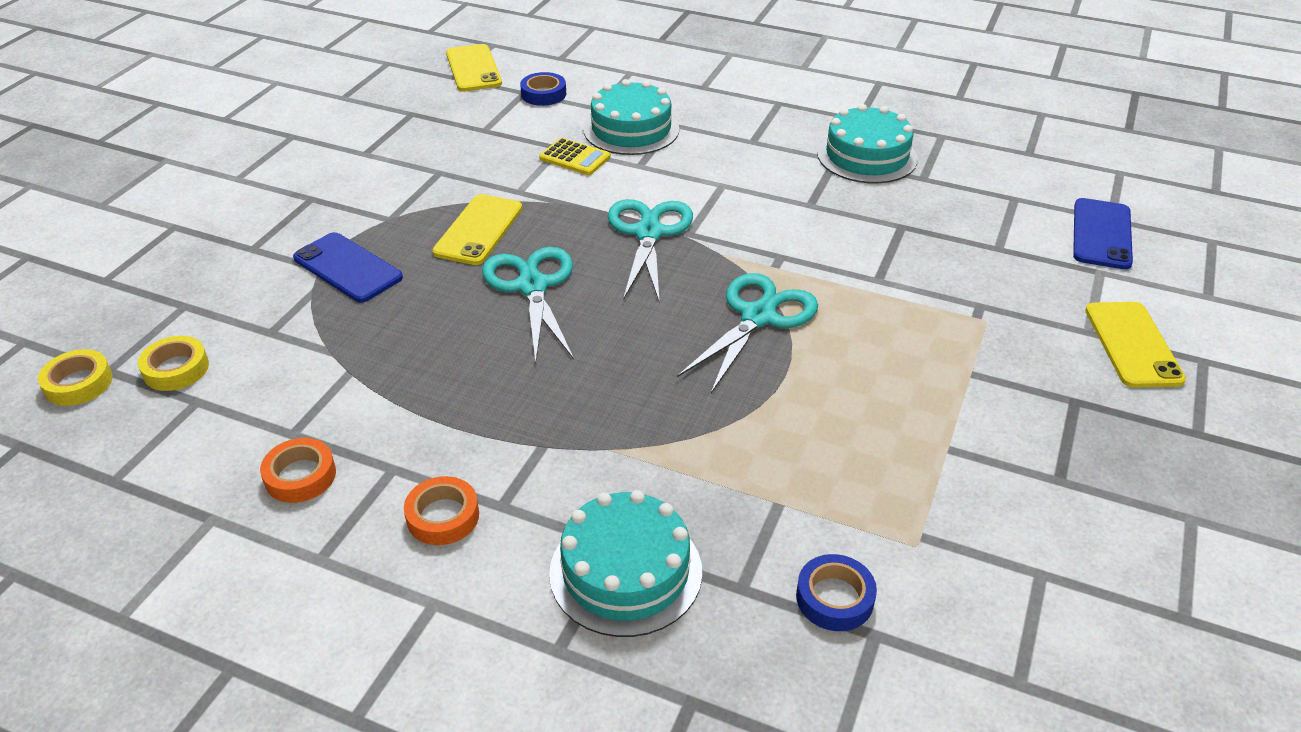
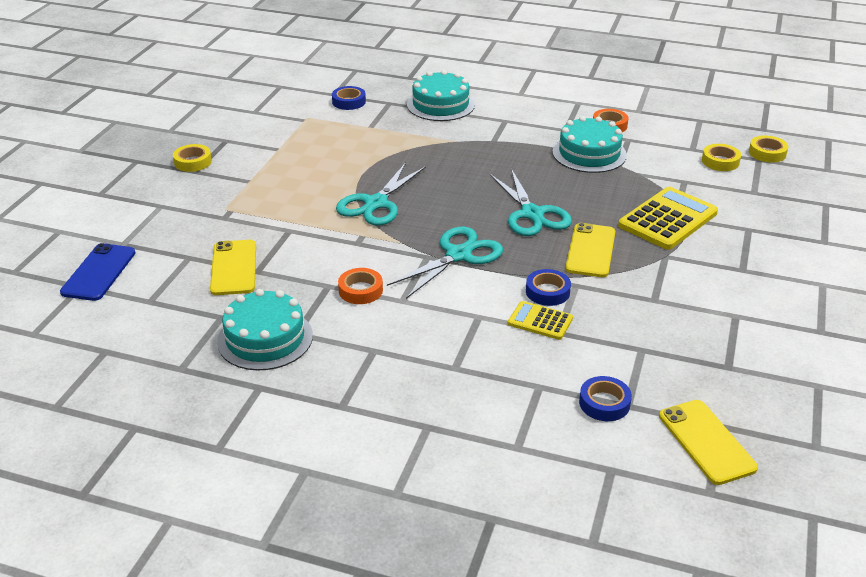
camera: 175 degrees right, 5 degrees down
(347, 268) = (667, 219): blue phone -> yellow calculator
(443, 516) = (531, 116): orange tape -> orange tape (360, 290)
(554, 185) = (547, 292): none -> blue tape
(631, 129) = (495, 358): turquoise cake -> turquoise cake (589, 153)
(648, 233) = (458, 255): turquoise scissors -> turquoise scissors turned 135 degrees counterclockwise
(1091, 423) = (193, 162): none -> yellow tape
(1132, 344) = (137, 200): yellow phone -> yellow phone (234, 268)

